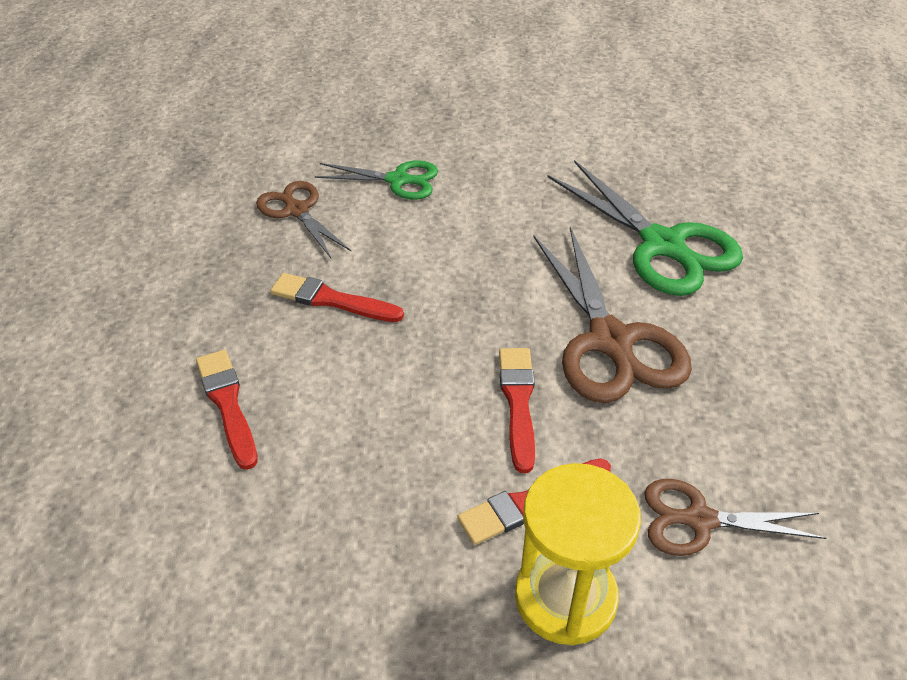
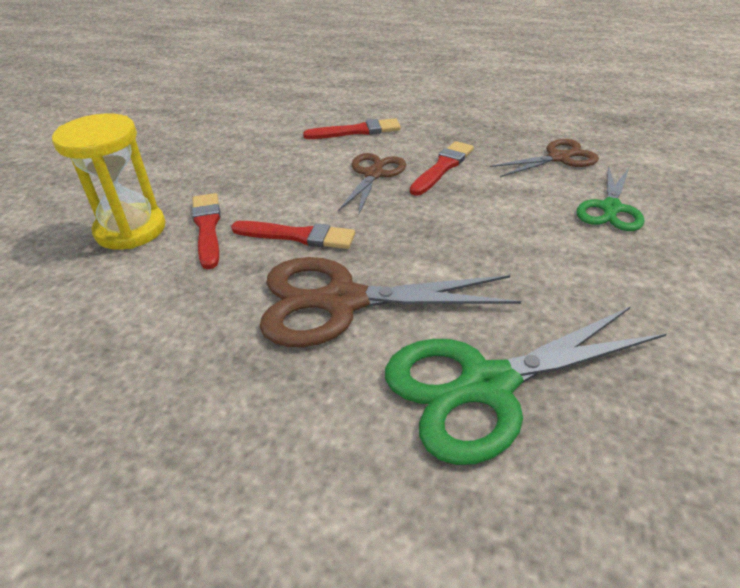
camera: 105 degrees right, 5 degrees down
(699, 520) = (128, 305): brown scissors -> brown scissors (373, 174)

